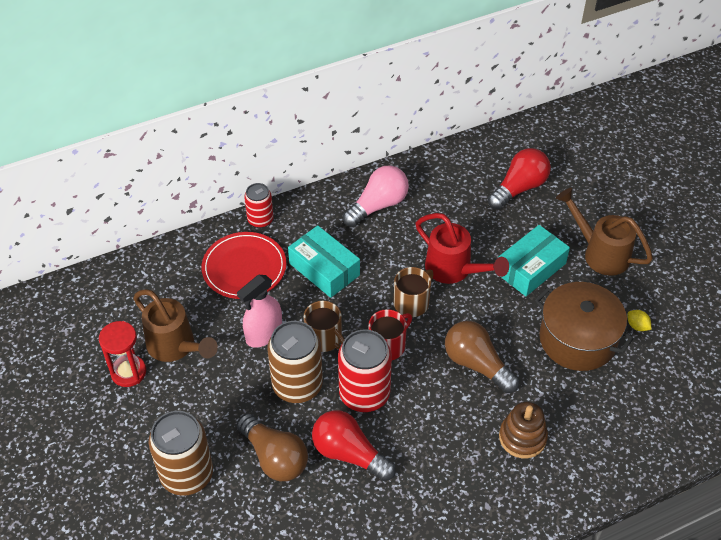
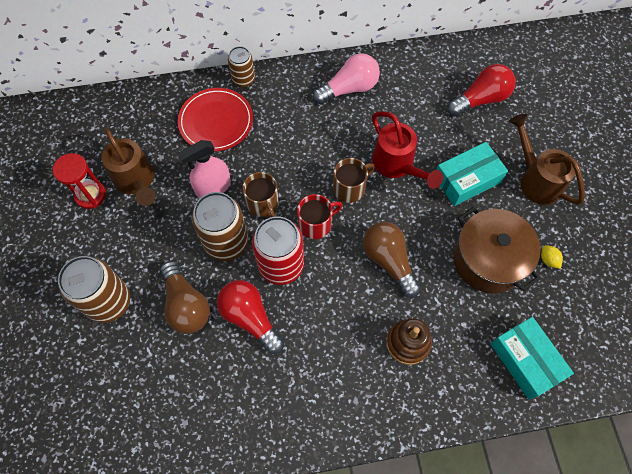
camera: 15 degrees right, 15 degrees up
(260, 220) = (243, 80): red can -> brown can
(324, 269) = (283, 138): turquoise box -> turquoise box (526, 360)

